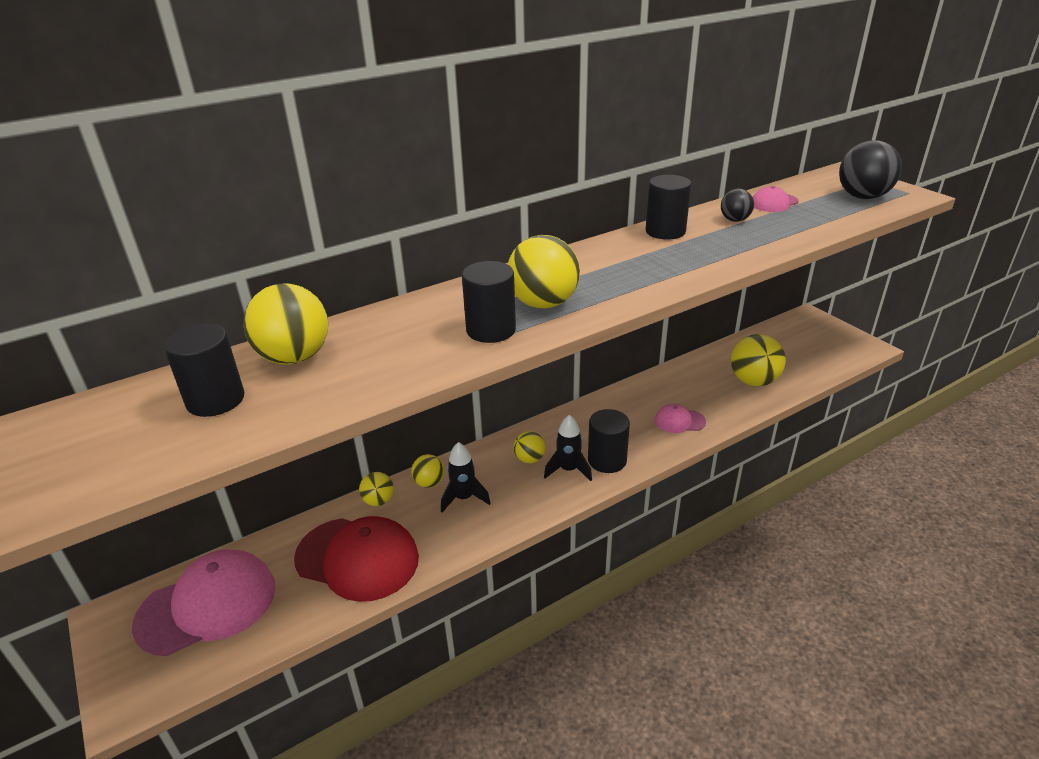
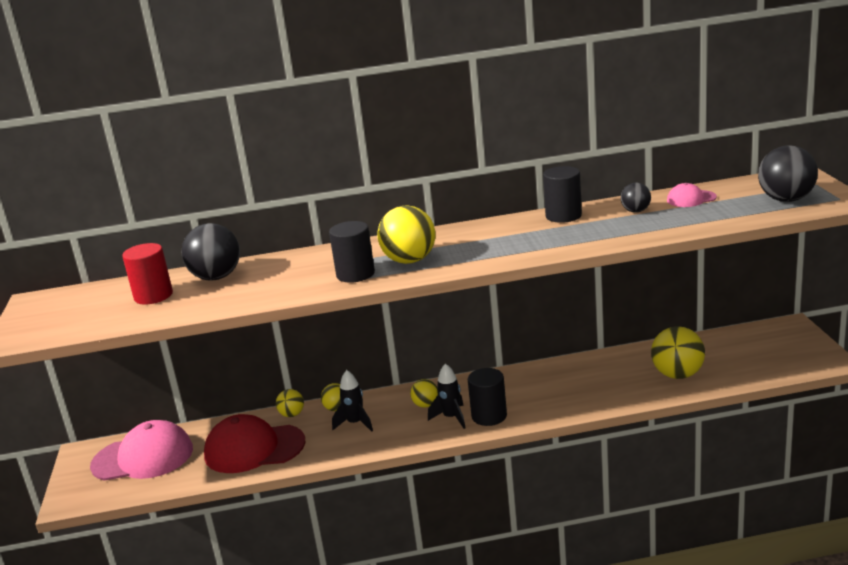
camera: 25 degrees right, 10 degrees down
(215, 400) = (153, 296): black cylinder -> red cylinder
(294, 357) = (216, 277): yellow ball -> black ball
(357, 558) = (254, 449): red cap -> red cap turned 135 degrees clockwise
(679, 421) = (577, 396): pink cap -> none

